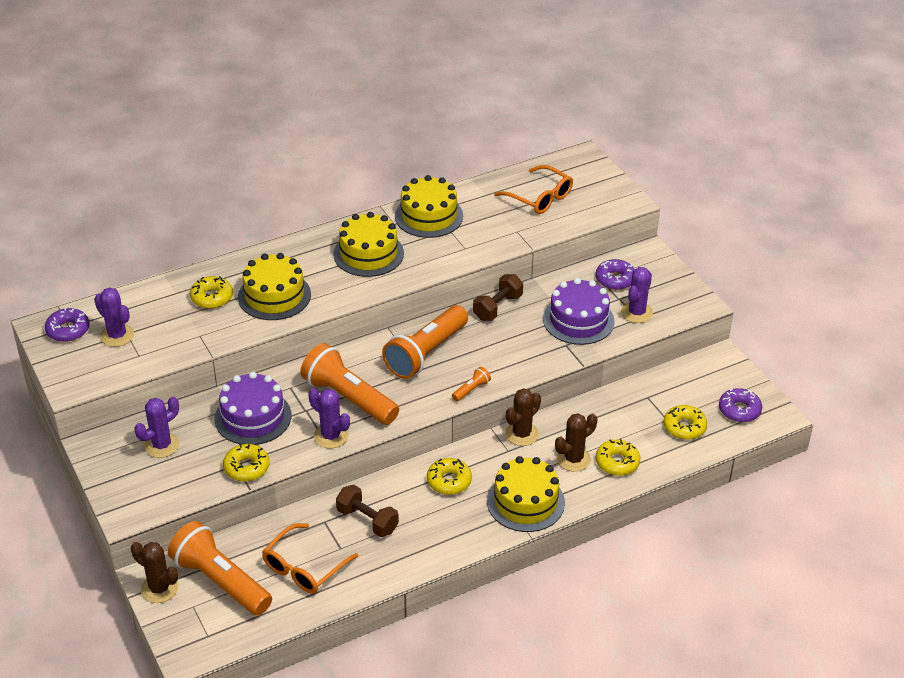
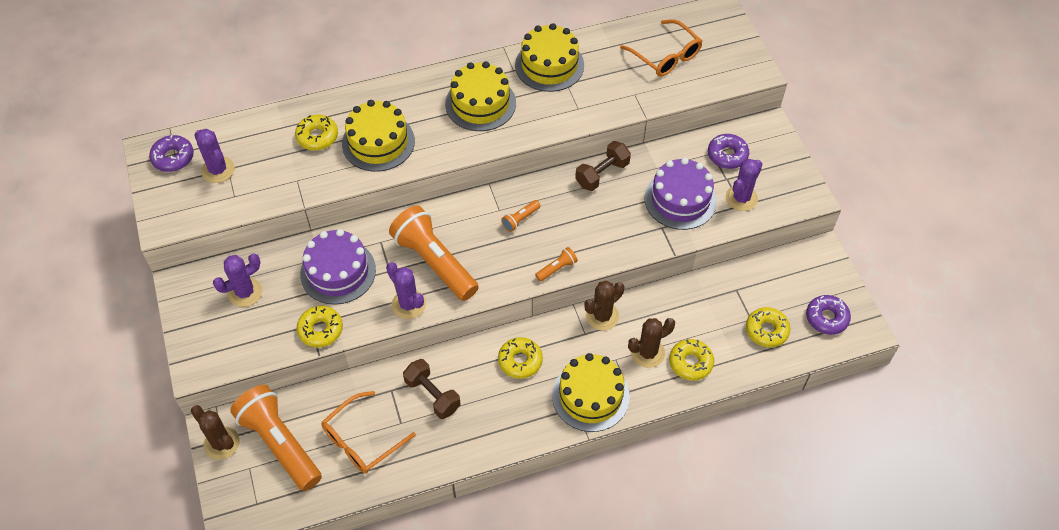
camera: 10 degrees right, 15 degrees up
(426, 353) = (520, 219): orange flashlight -> orange flashlight, size x0.41

